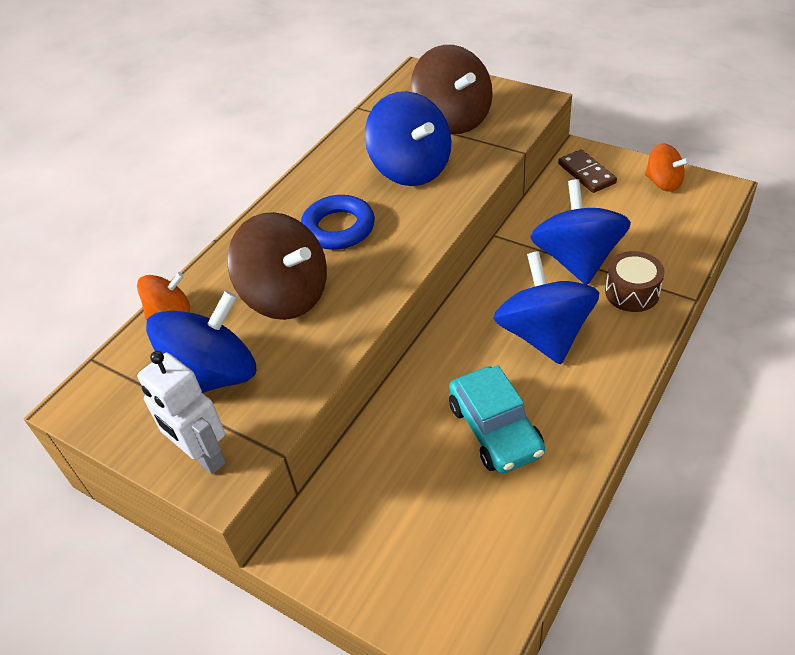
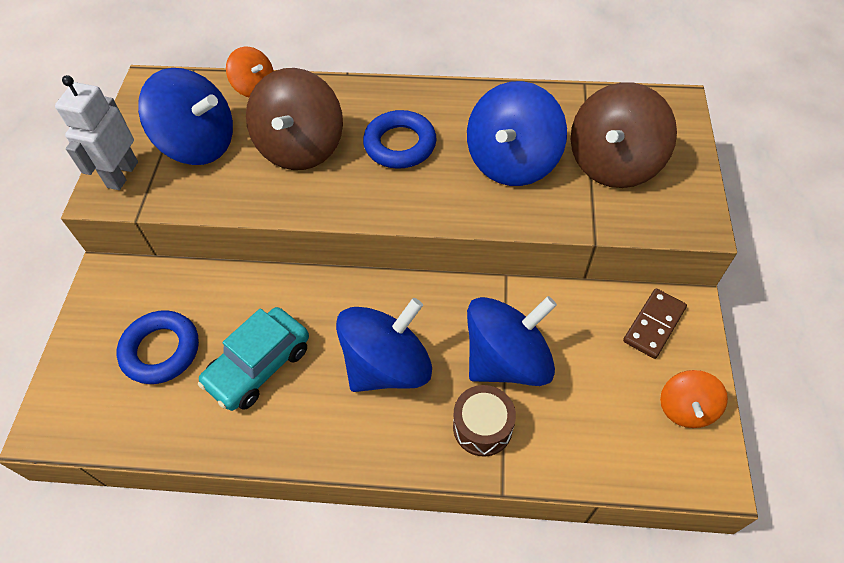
camera: 60 degrees right, 10 degrees up
(431, 512) = (161, 350): none -> blue ring

